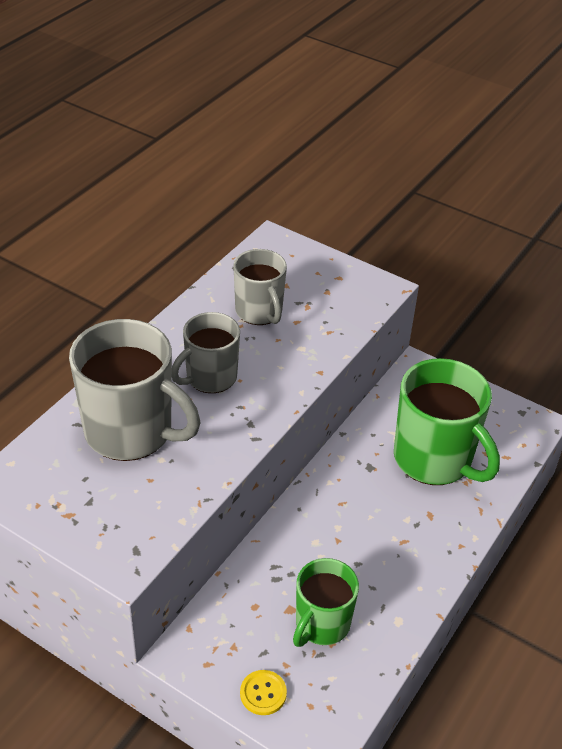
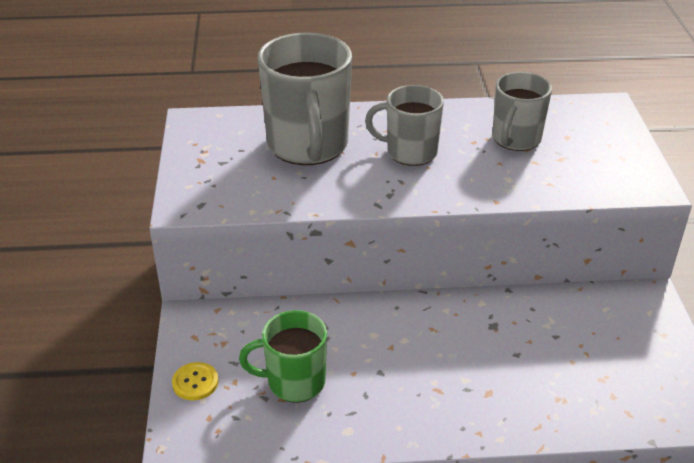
camera: 55 degrees right, 5 degrees down
(434, 459) = (556, 363): green mug -> none

